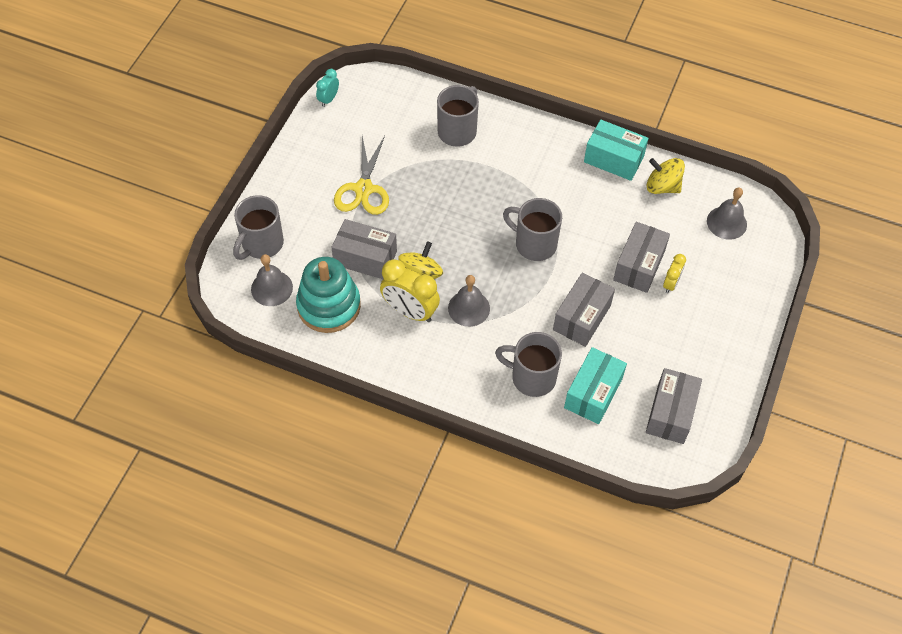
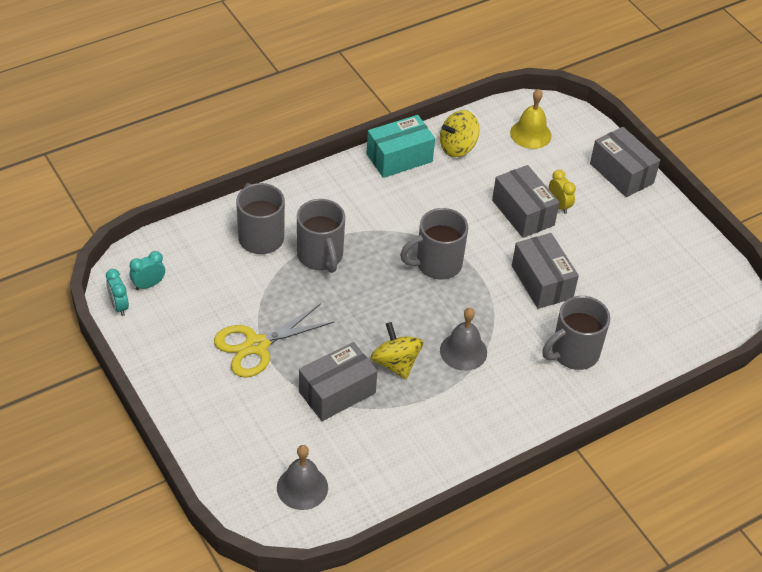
camera: 55 degrees left, 10 degrees down
(261, 244) = (241, 464): grey mug -> grey mug (320, 256)
(329, 306) = (365, 454): turquoise stacking toy -> none
(360, 102) = (148, 285): none -> turquoise clock
(363, 189) = (256, 345): yellow scissors -> yellow scissors turned 105 degrees clockwise
(410, 311) = (428, 395): yellow clock -> none
(593, 393) = (623, 323): turquoise box -> none
(670, 413) = (682, 286): grey box -> grey box (621, 173)
(726, 222) = (530, 134): grey bell -> yellow bell

